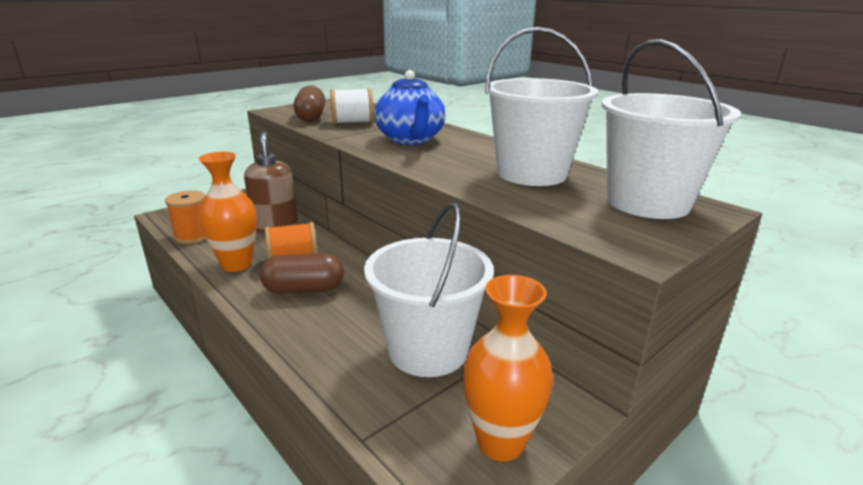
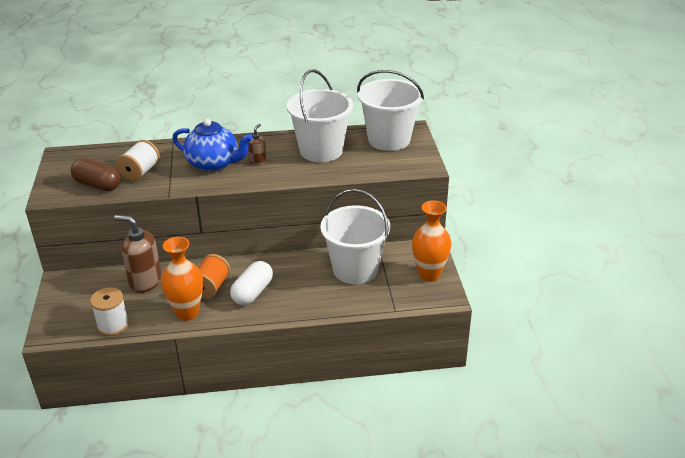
camera: 55 degrees left, 10 degrees up
(193, 236) = (113, 325): orange spool -> white spool
(304, 289) = (252, 292): brown capsule -> white capsule
(450, 153) = (257, 160): none -> brown soap dispenser

